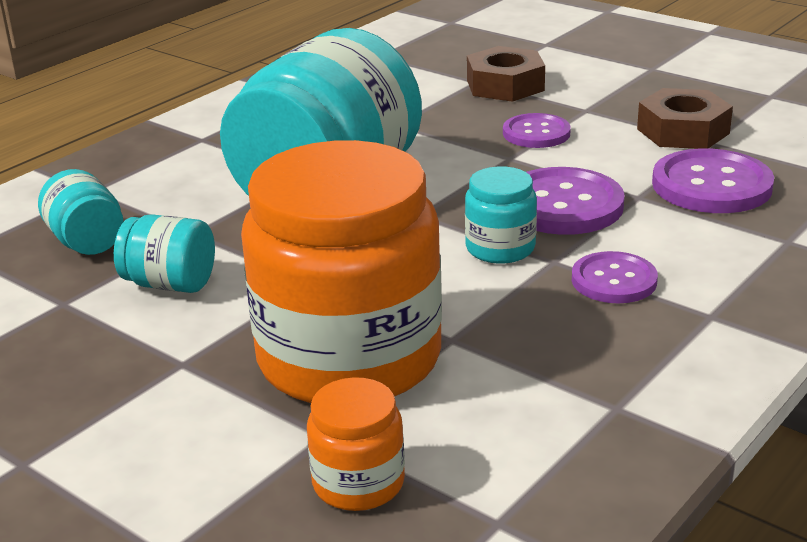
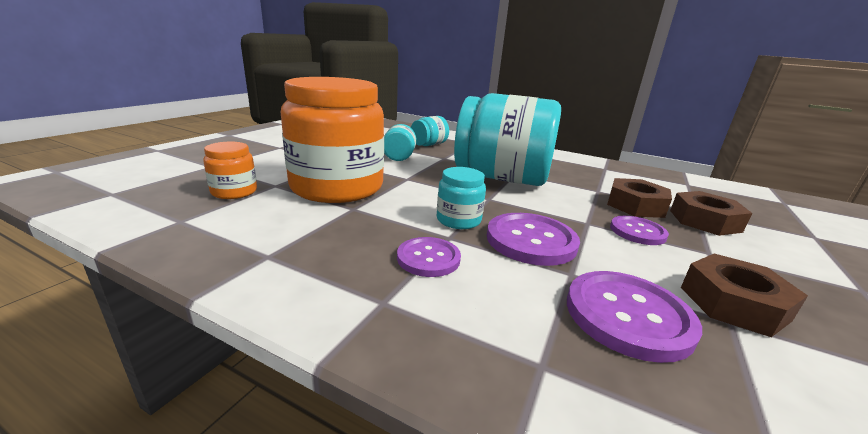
camera: 75 degrees right, 5 degrees down
(455, 112) = (635, 205): none -> brown nut

